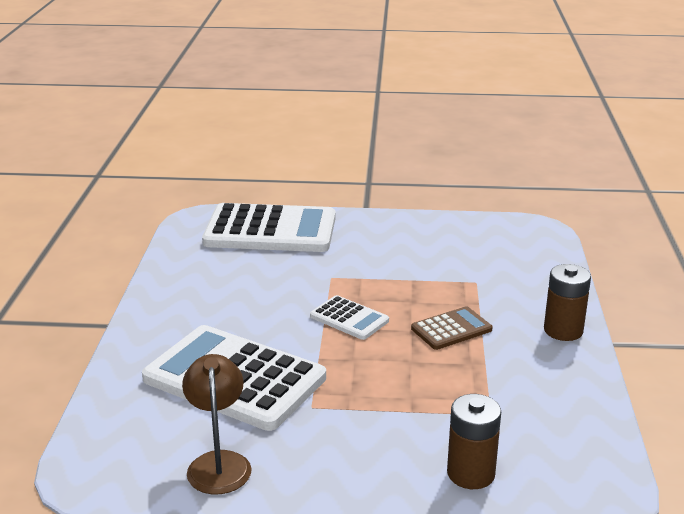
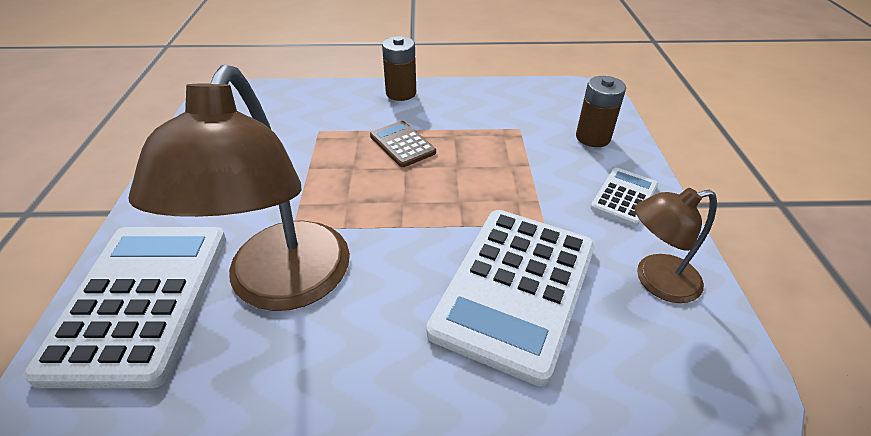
camera: 95 degrees left, 15 degrees up
(269, 276) = (282, 285): none -> brown lamp
(349, 318) = (386, 208): white calculator -> white calculator (624, 197)

